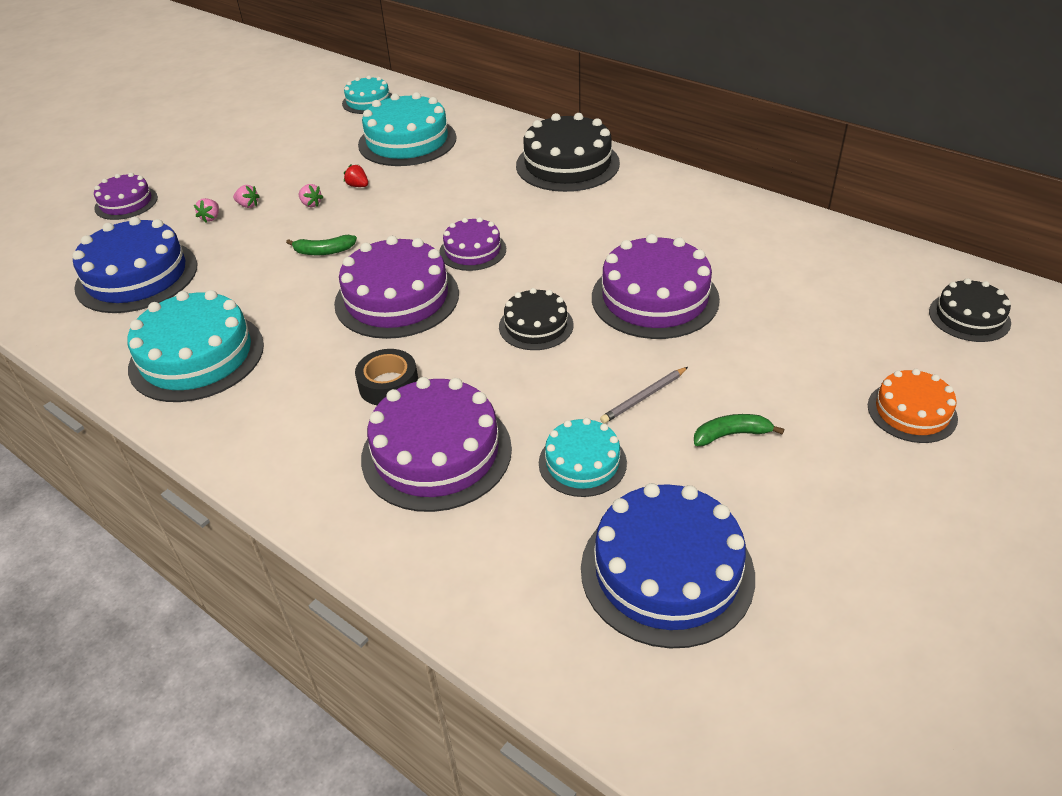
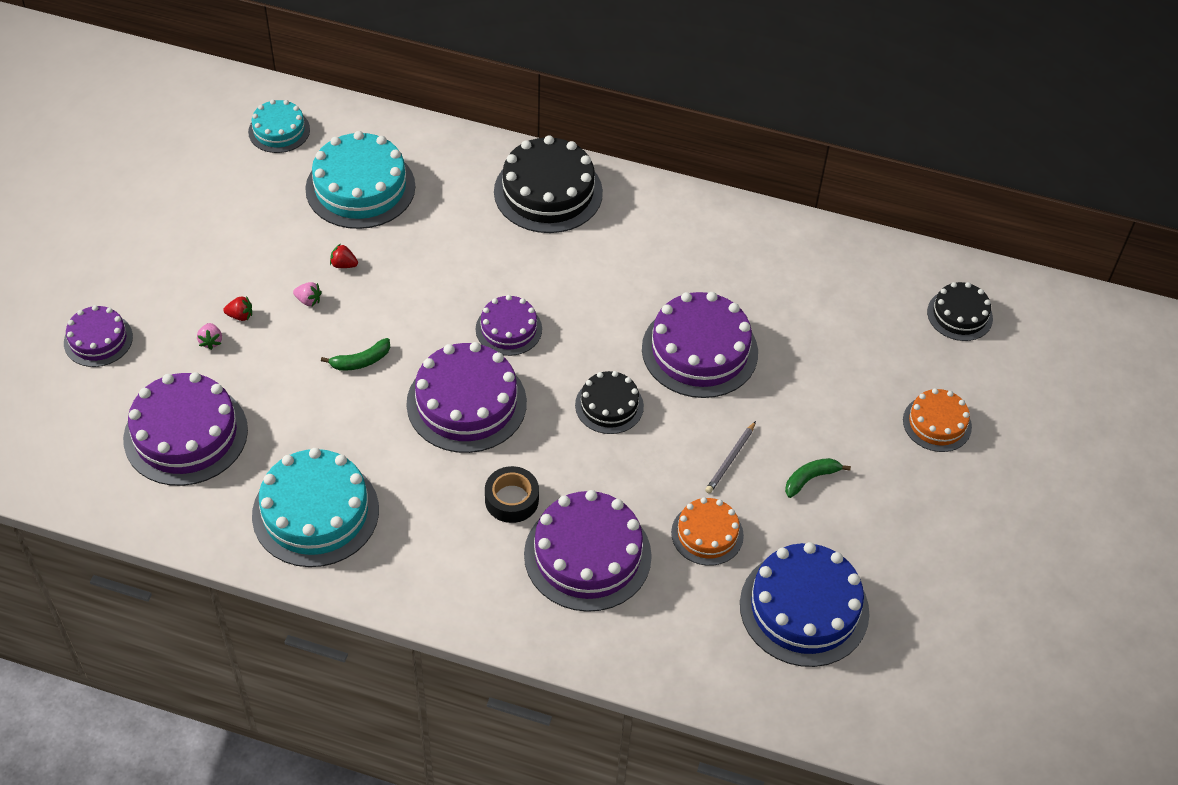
camera: 25 degrees left, 10 degrees up
(137, 276) = (185, 434): blue cake -> purple cake
(248, 205) = (240, 316): pink strawberry -> red strawberry
(582, 463) = (707, 534): turquoise cake -> orange cake

